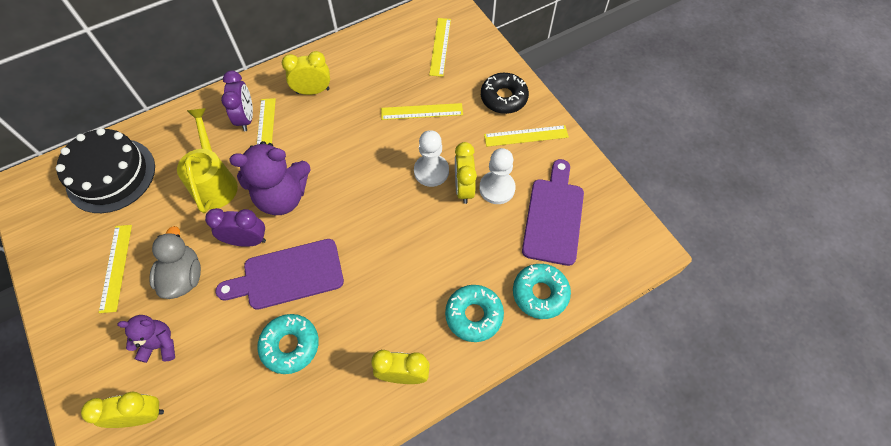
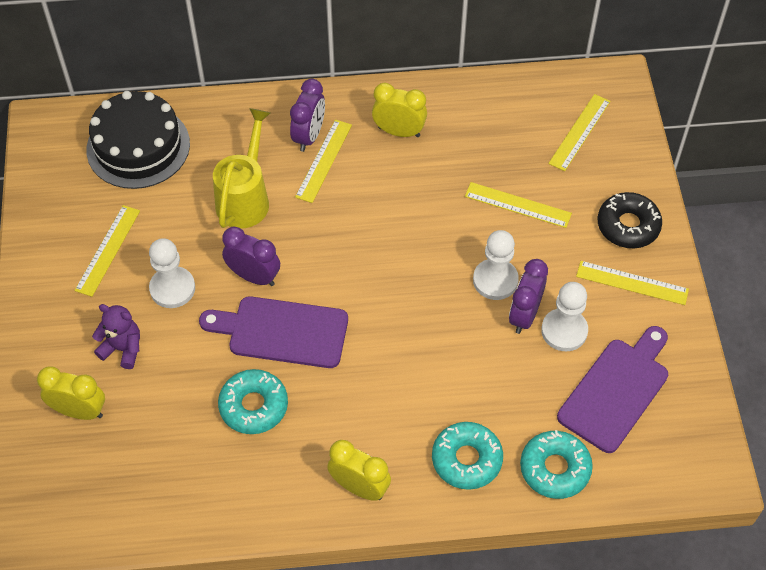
camera: 25 degrees right, 5 degrees down
(183, 277) = (172, 288): grey duck -> white pawn
(282, 197) = (312, 243): purple teddy bear -> none
(464, 188) = (524, 315): yellow clock -> purple clock

